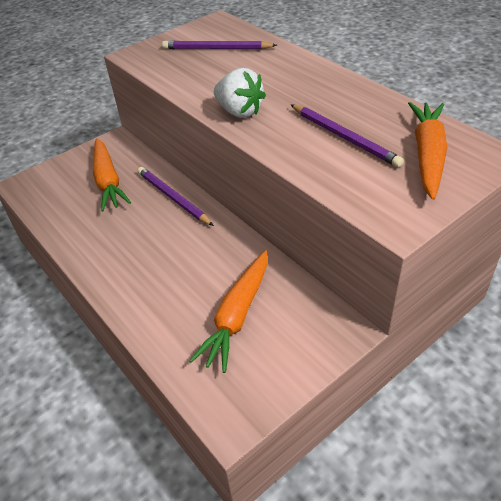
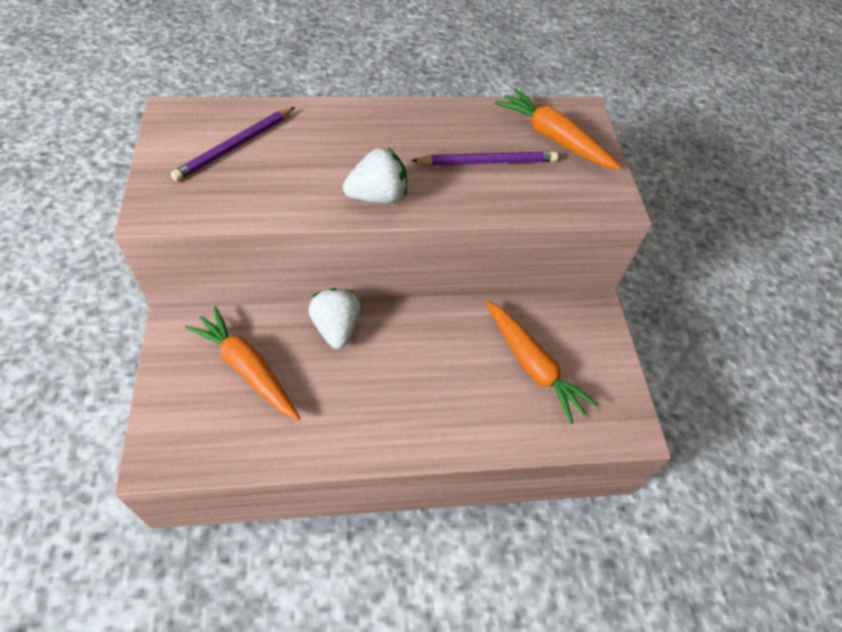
camera: 65 degrees left, 10 degrees up
(108, 181) = (247, 369): orange carrot -> orange carrot turned 150 degrees counterclockwise
(173, 198) = (336, 328): purple pencil -> white strawberry

